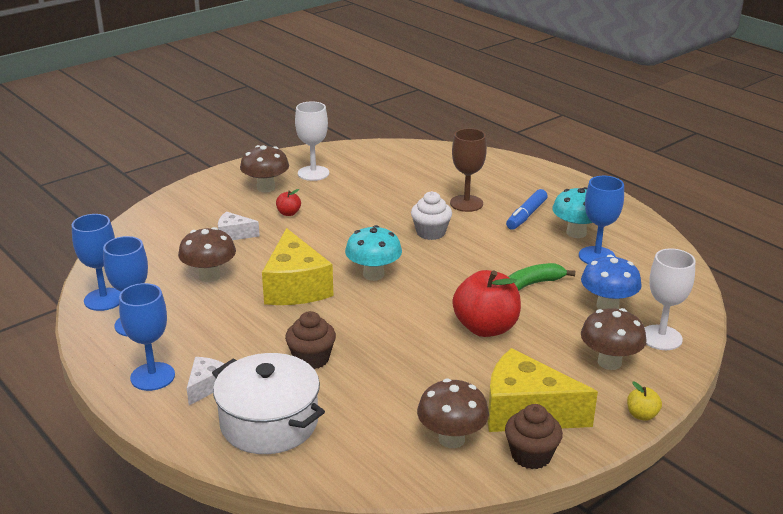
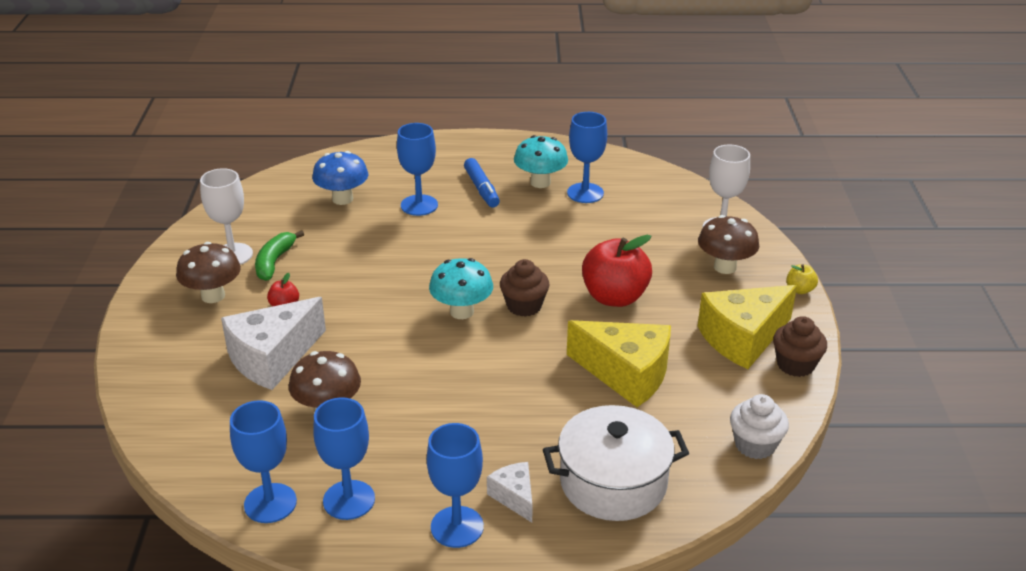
camera: 50 degrees left, 5 degrees up
(234, 234) = (272, 358): white cheese -> white cheese, size x1.99
(295, 287) = (421, 365): yellow cheese -> yellow cheese (626, 374)
(311, 359) = (547, 412): brown cupcake -> brown cupcake (524, 306)
(430, 232) = (438, 247): white cupcake -> white cupcake (755, 445)
(451, 439) = (738, 392): brown mushroom -> none
(466, 203) = (419, 205): brown goblet -> blue goblet
(532, 284) = (584, 242): green banana -> green banana (274, 262)
(607, 306) = (656, 227): blue mushroom -> blue mushroom (342, 199)

